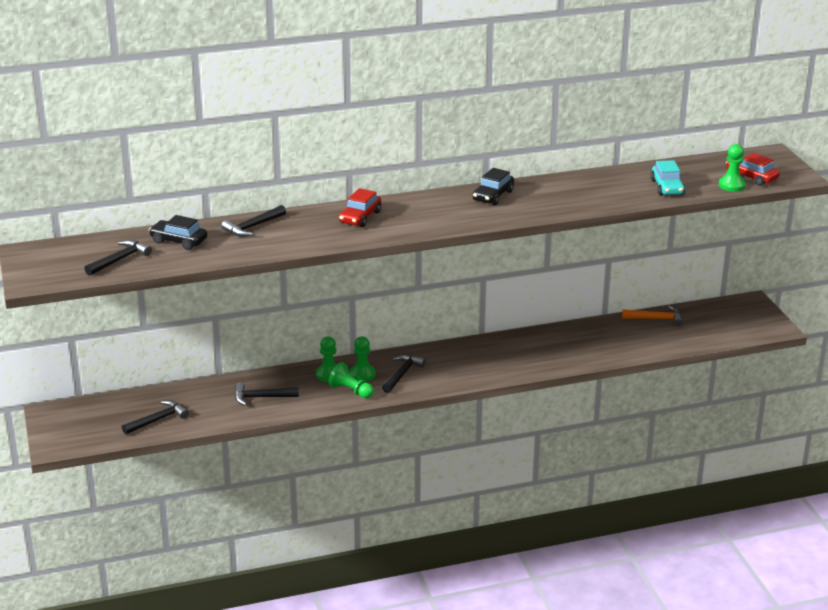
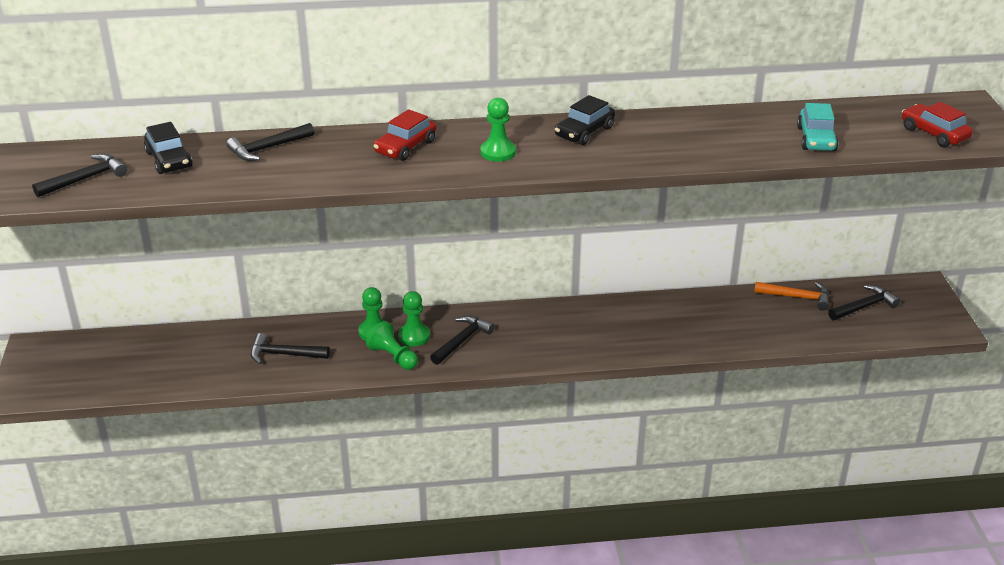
camera: 10 degrees right, 5 degrees up
(158, 420) = (152, 371): black hammer -> black hammer (864, 306)
(179, 241) = (169, 160): black car -> black car turned 150 degrees counterclockwise
(731, 185) = (904, 143): green pawn -> green pawn (498, 152)

